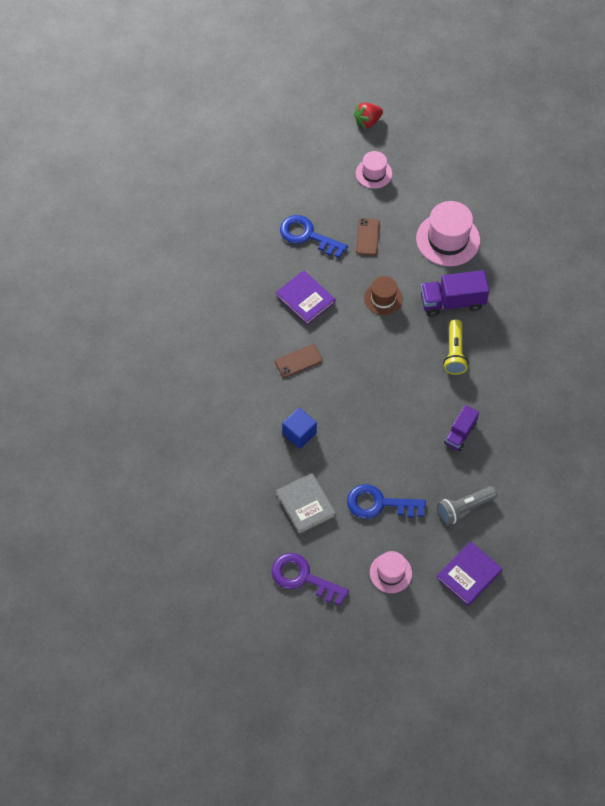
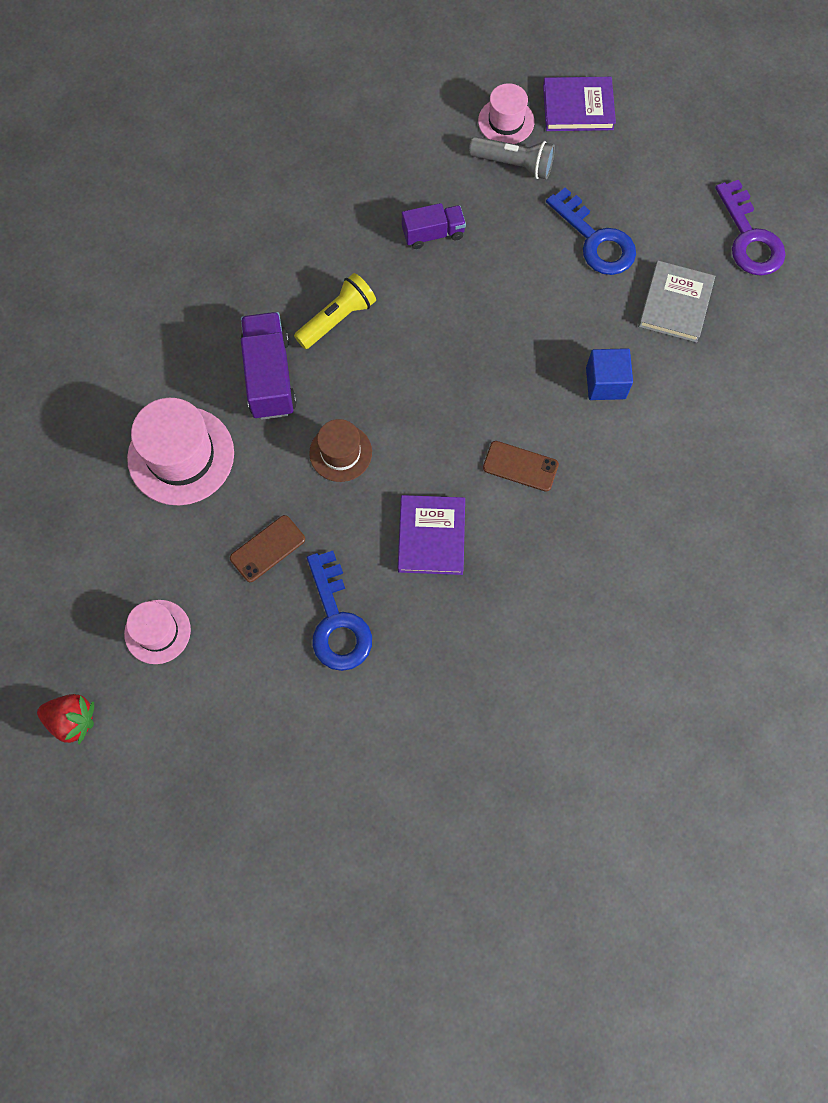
camera: 135 degrees left, 10 degrees up
(390, 573) = (654, 170): pink hat -> pink hat (506, 121)
(452, 302) = (270, 377): purple truck -> purple truck turned 135 degrees counterclockwise

